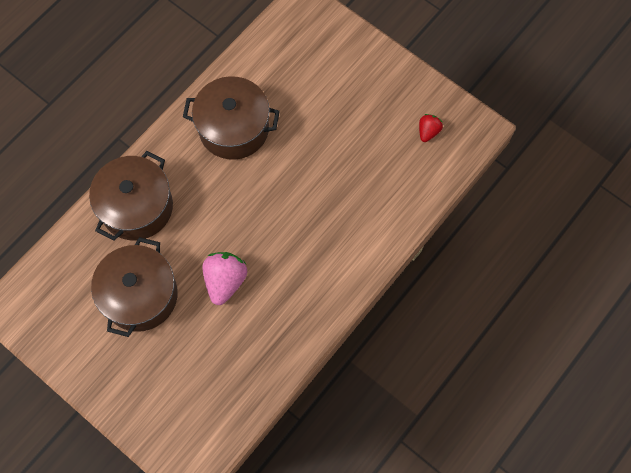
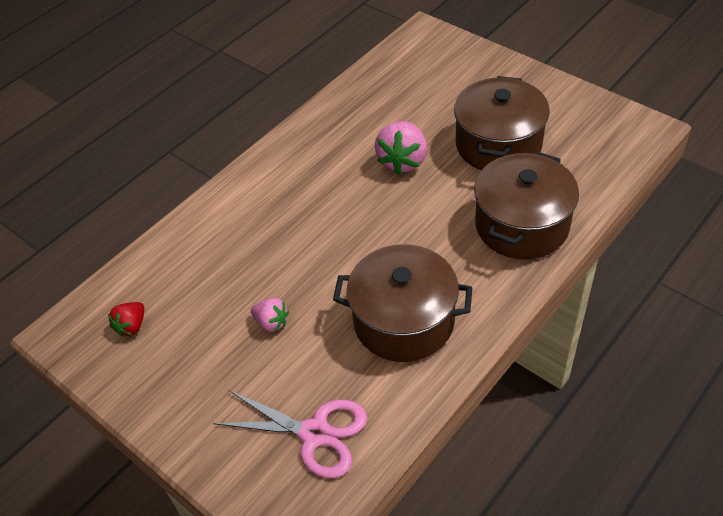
camera: 175 degrees left, 20 degrees down
(293, 54) = (315, 433): none -> pink scissors
(327, 131) = (271, 322): none -> pink strawberry

